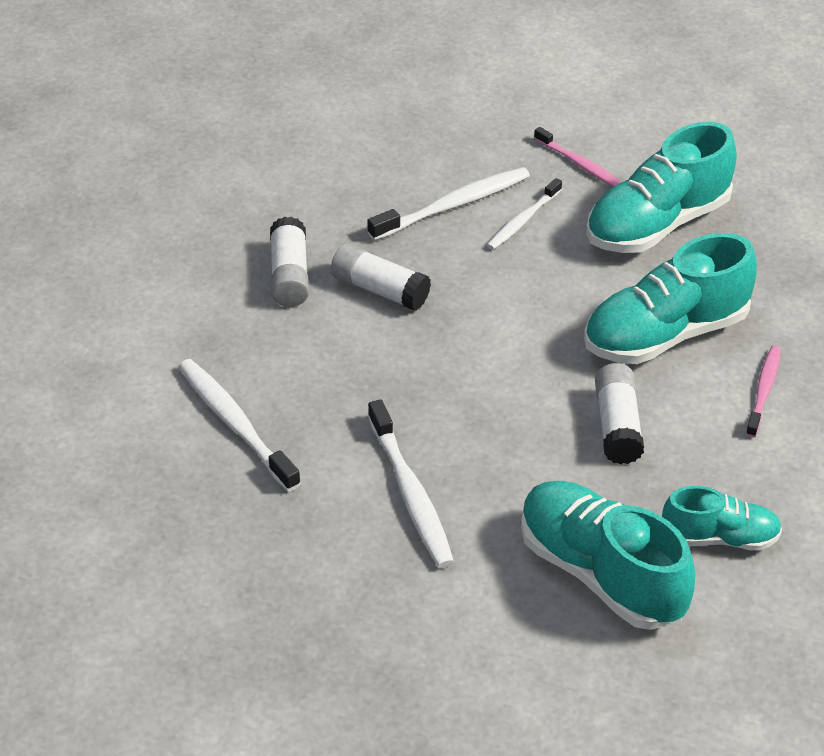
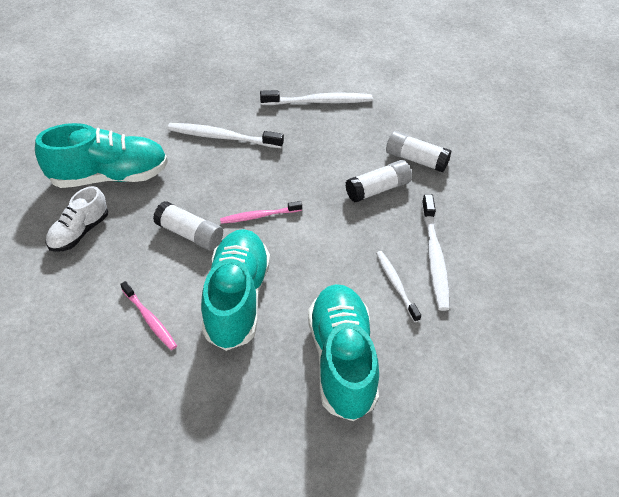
camera: 120 degrees right, 5 degrees up
(580, 164) = (438, 351): pink toothbrush -> pink toothbrush (259, 216)
(720, 538) = (80, 232): turquoise shoe -> white shoe

